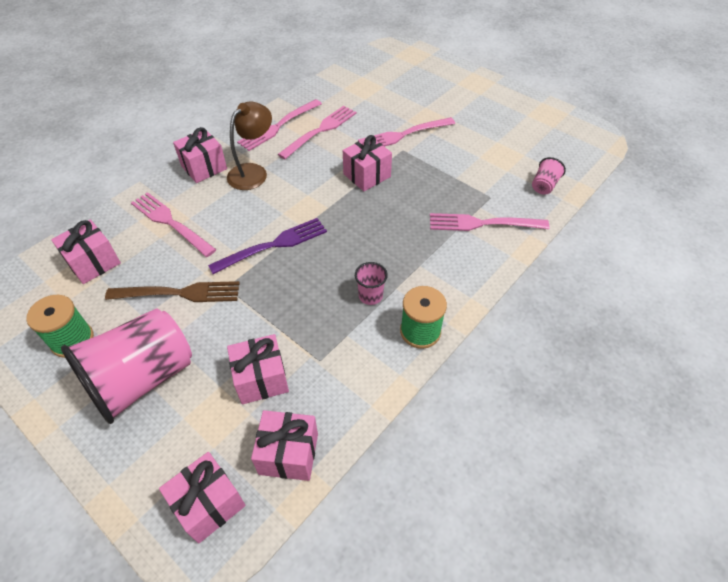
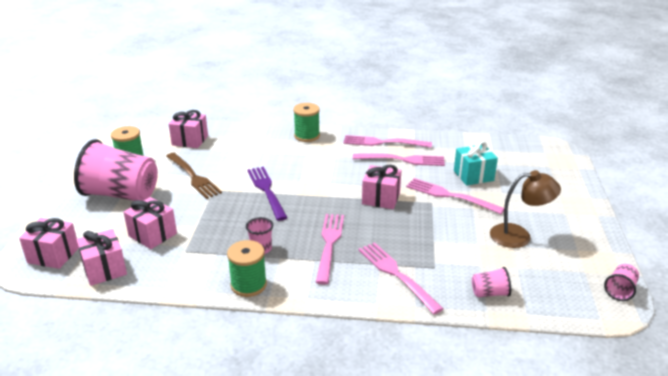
camera: 55 degrees right, 20 degrees down
(170, 223) = (246, 148): pink fork -> pink fork (329, 244)
(204, 167) = (307, 136): pink gift -> green spool
(253, 172) = (325, 154): brown lamp -> brown lamp (519, 236)
(273, 245) = (266, 191): purple fork -> purple fork turned 135 degrees counterclockwise
(388, 107) = (473, 176): none -> turquoise gift
(585, 125) = (620, 290): none -> pink cup

